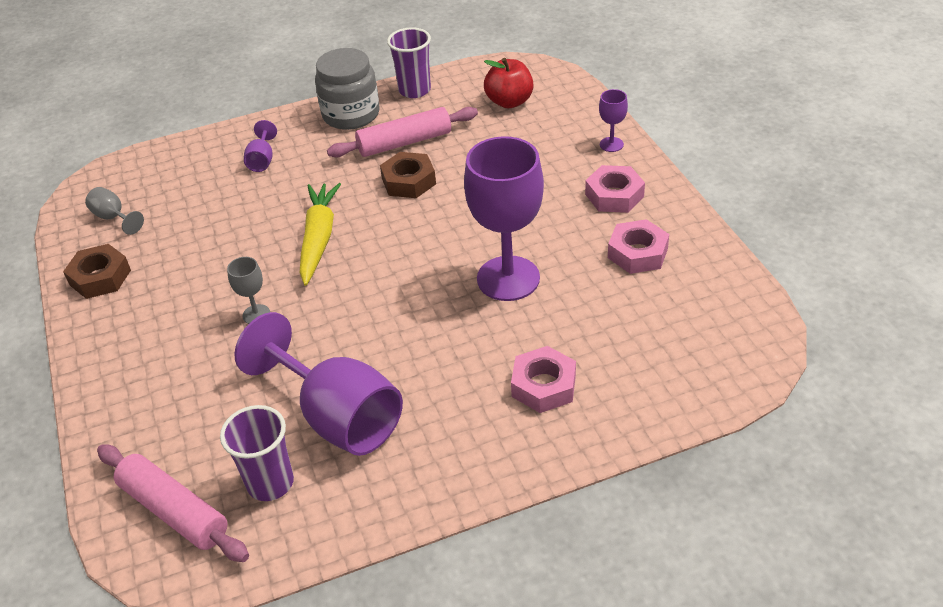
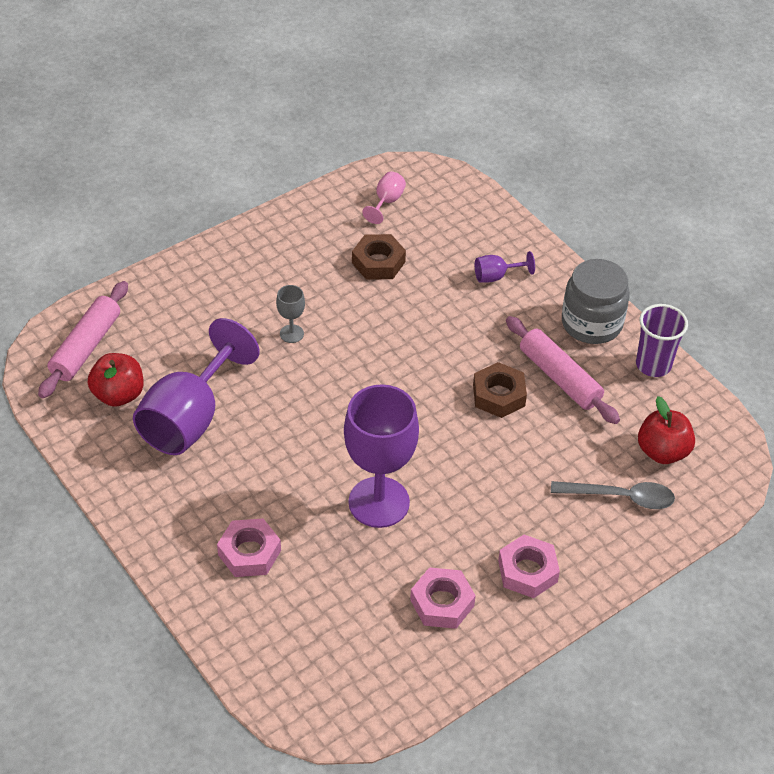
camera: 70 degrees right, 5 degrees up
(100, 277) = (311, 220): brown nut -> brown nut (378, 262)
(114, 218) = (386, 202): grey goblet -> pink goblet
(270, 483) = (119, 395): purple cup -> red apple
(319, 238) = (397, 349): yellow carrot -> none
(550, 131) = (620, 497): none -> grey spoon
(611, 144) = (615, 557): purple goblet -> none

